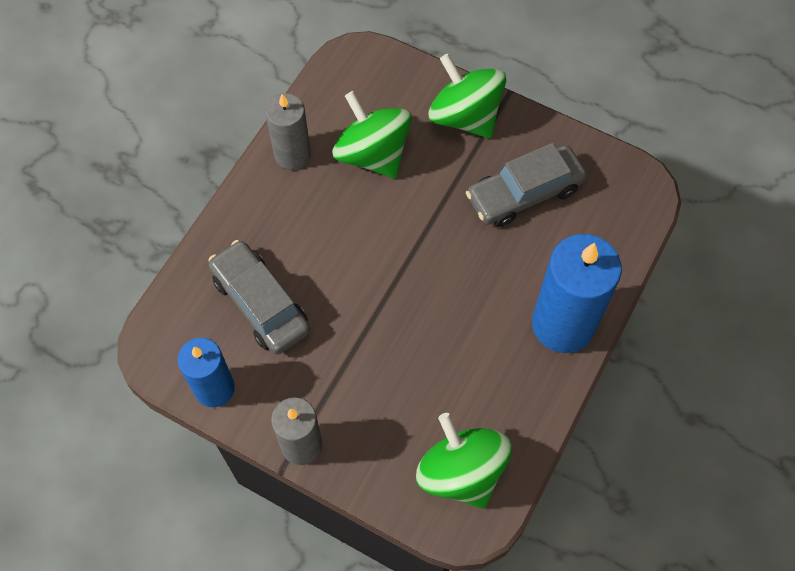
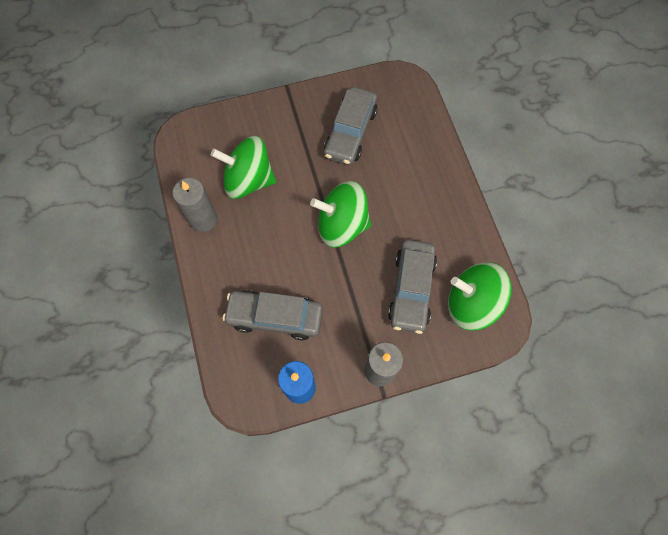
camera: 45 degrees left, 5 degrees up
(415, 400) = (411, 289): none -> grey car
(465, 116) = (276, 118): green spinning top -> green spinning top (342, 225)
(563, 324) = (439, 182): blue candle -> none

